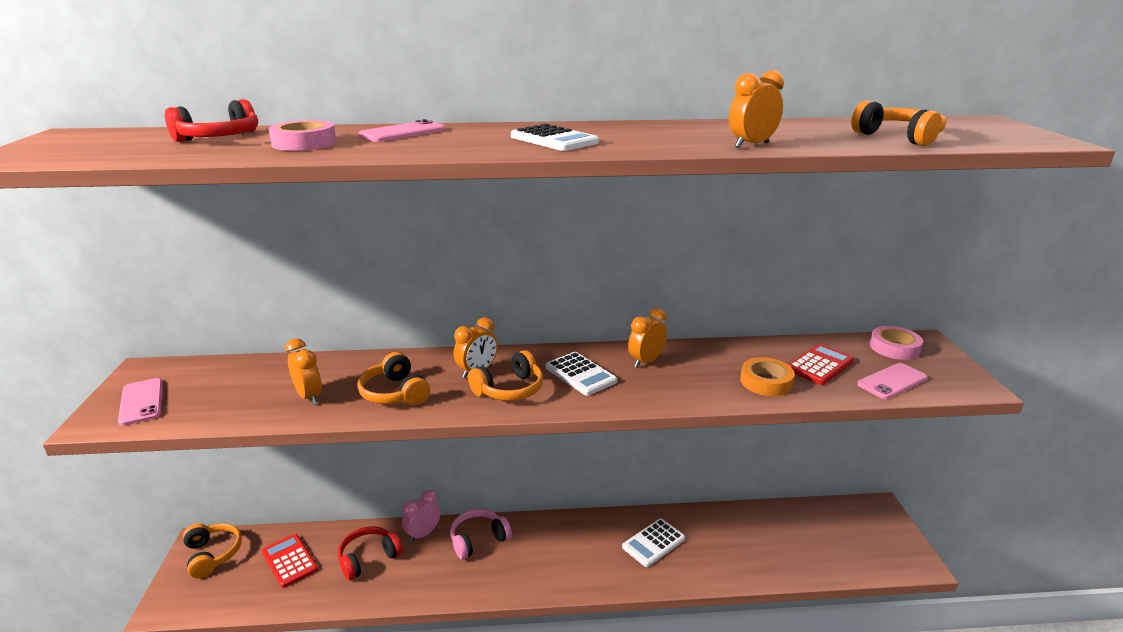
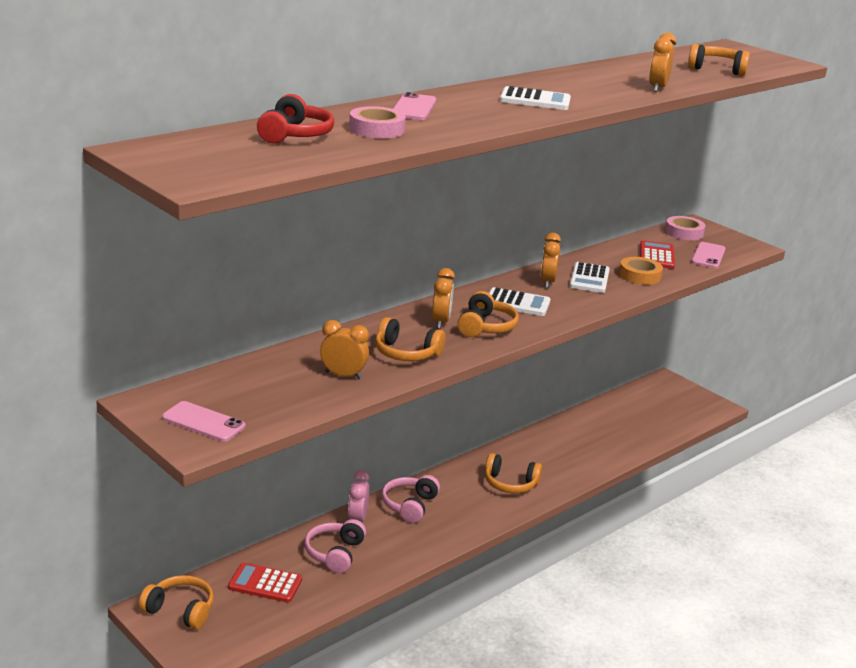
camera: 40 degrees left, 0 degrees up
(368, 558) = (335, 553): red headphones -> pink headphones
(589, 557) = (510, 484): none -> orange headphones
(653, 543) = (544, 457): white calculator -> white calculator (589, 278)

